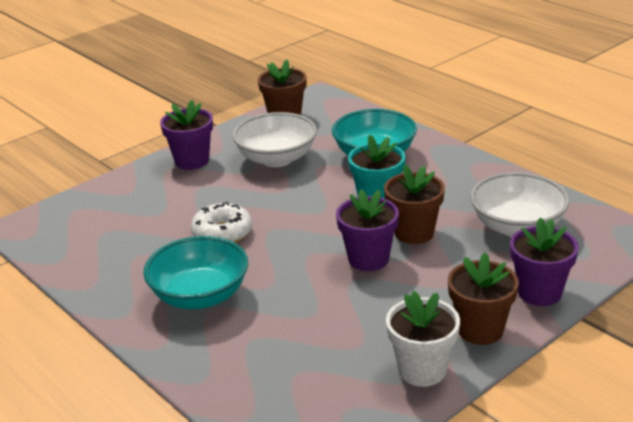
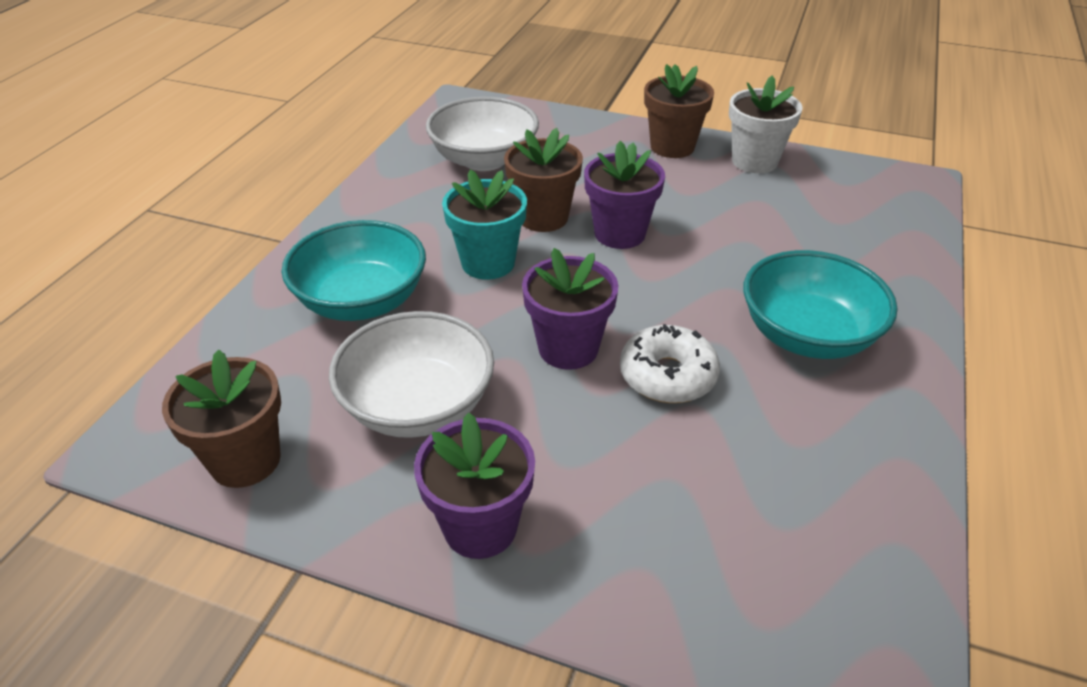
camera: 120 degrees left, 10 degrees up
(539, 292) = (590, 130): purple flower pot -> purple flower pot (568, 348)

